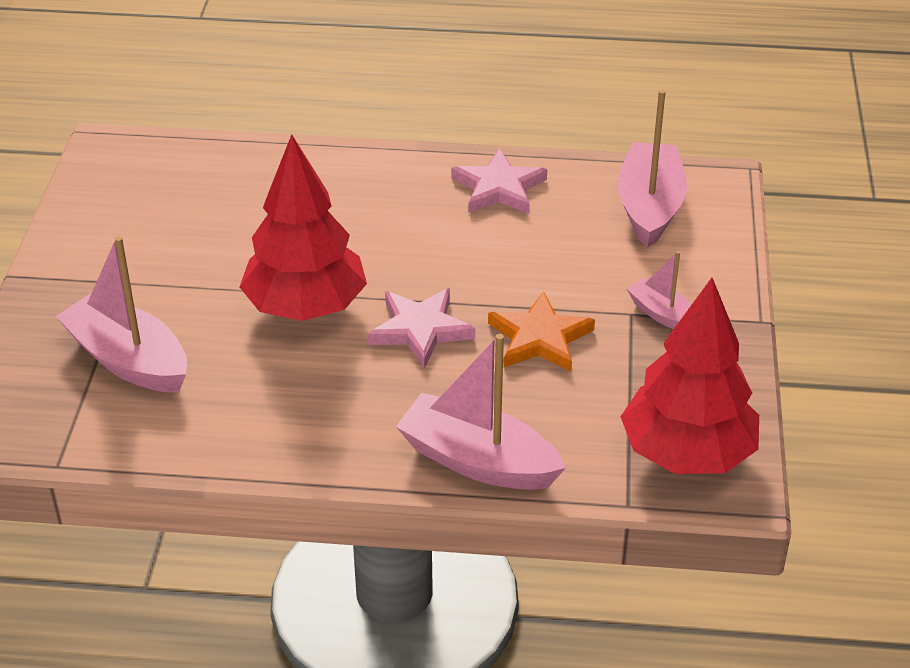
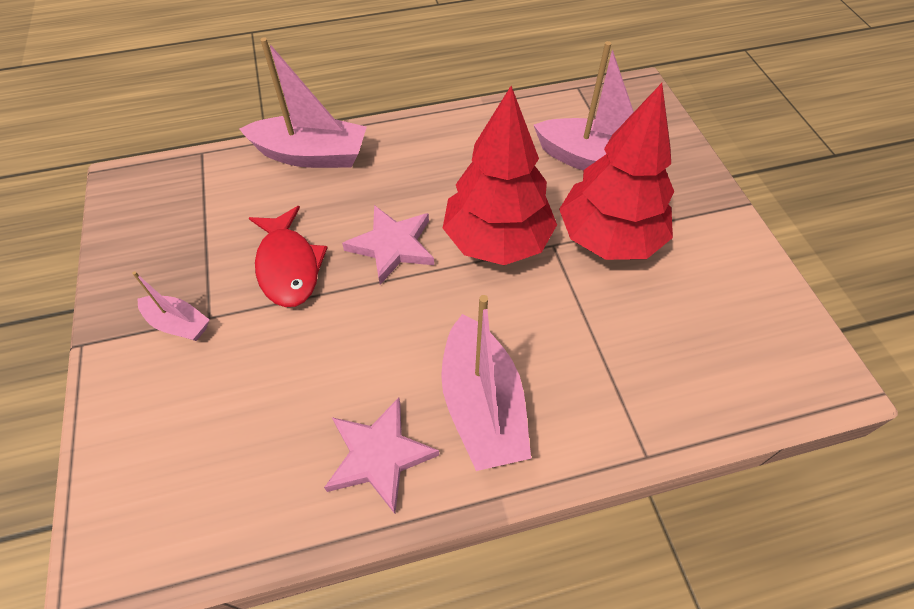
camera: 160 degrees right, 15 degrees up
(539, 338) = (288, 266): orange star -> red fish
(649, 207) = (195, 481): pink boat -> pink boat (482, 405)
(687, 454) = (158, 197): red tree -> red tree (609, 238)

